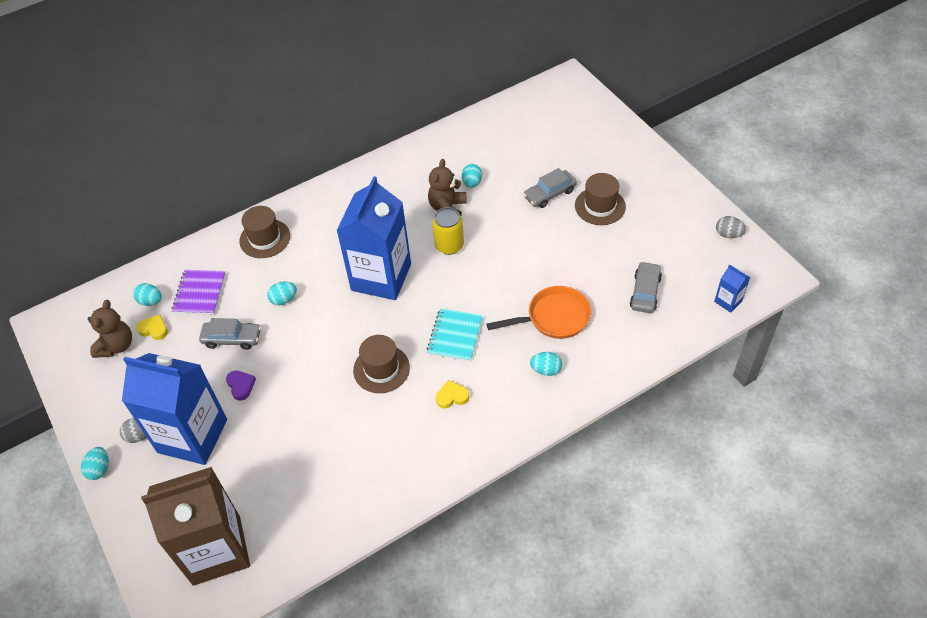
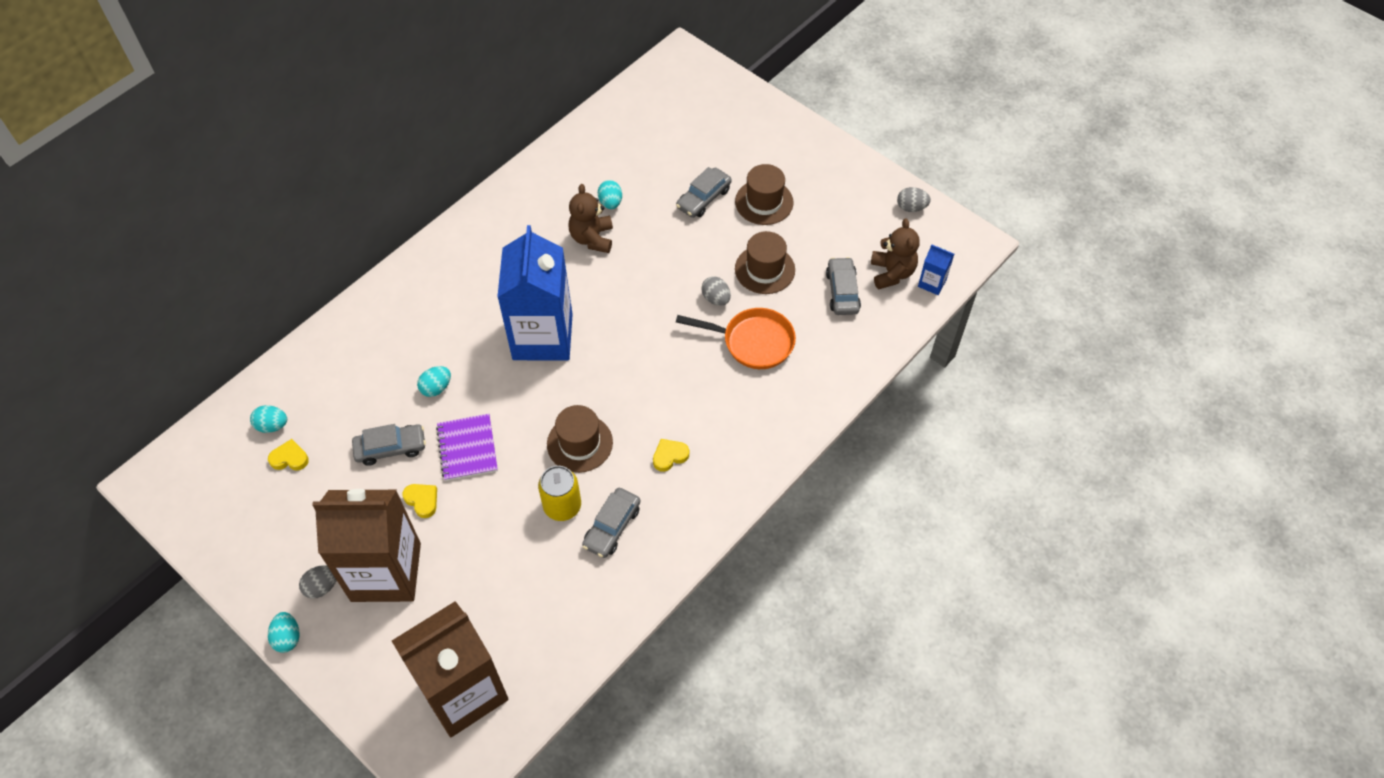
camera: 20 degrees left, 5 degrees up
(116, 346) = (250, 488): brown teddy bear -> brown teddy bear (892, 273)
(192, 436) = (386, 572): blue carton -> brown carton
(199, 293) = (330, 403): purple notebook -> purple notebook (467, 448)
(241, 386) = (422, 500): purple heart -> yellow heart
(265, 238) = (386, 319): brown hat -> brown hat (764, 269)
(384, 444) = (612, 527): none -> grey car
(449, 245) = (609, 282): yellow can -> yellow can (562, 506)
(455, 336) = (650, 387): turquoise notebook -> none
(533, 276) = (716, 298): none -> grey egg
(546, 370) = (762, 402): turquoise egg -> none
(553, 318) = (753, 342): orange pan -> orange pan turned 45 degrees clockwise

